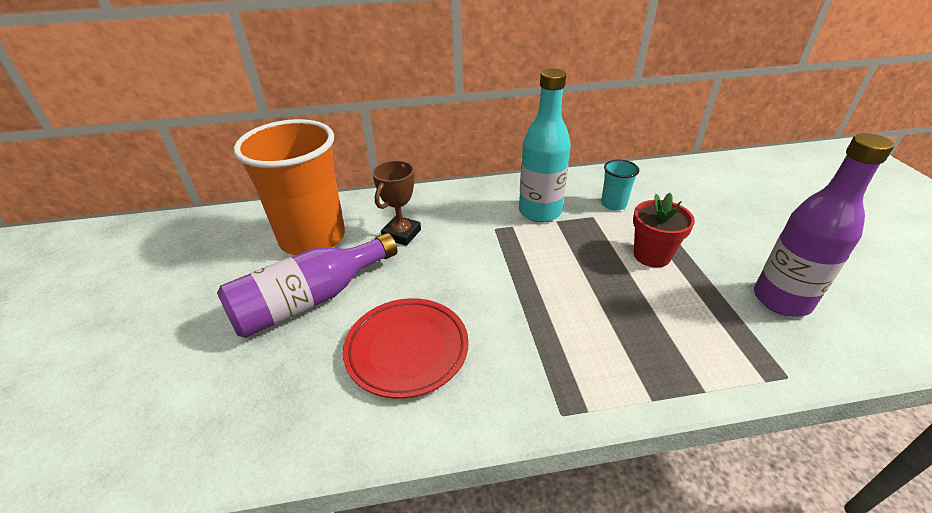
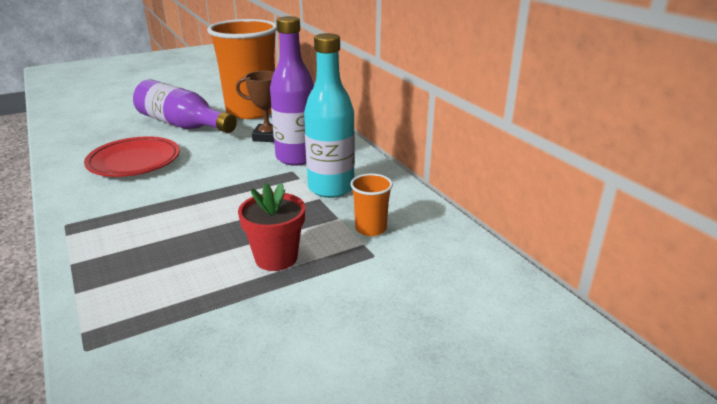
camera: 70 degrees right, 10 degrees down
(613, 204) = (371, 228): turquoise cup -> orange cup
(781, 300) = (211, 357): purple bottle -> purple bottle (296, 158)

